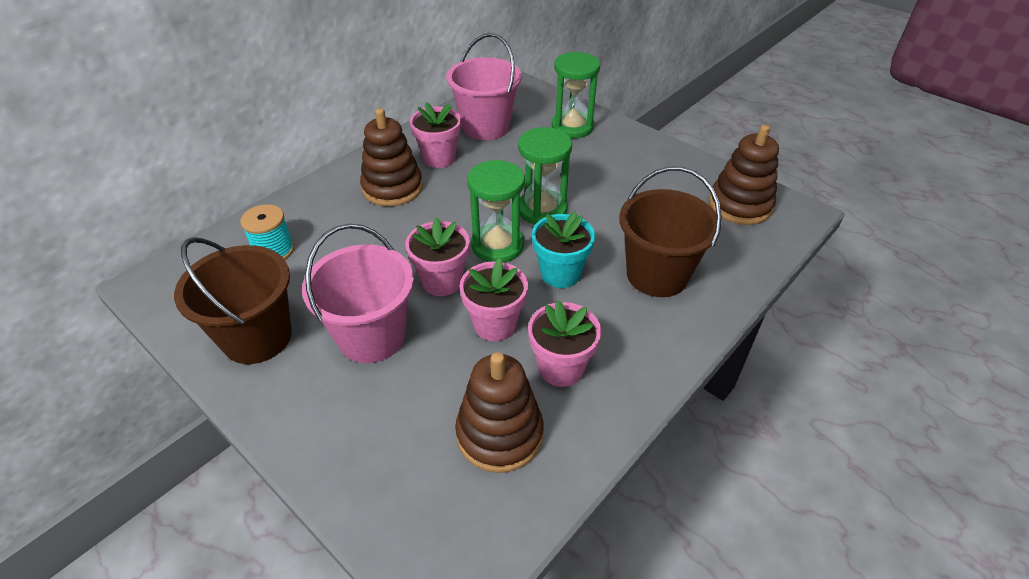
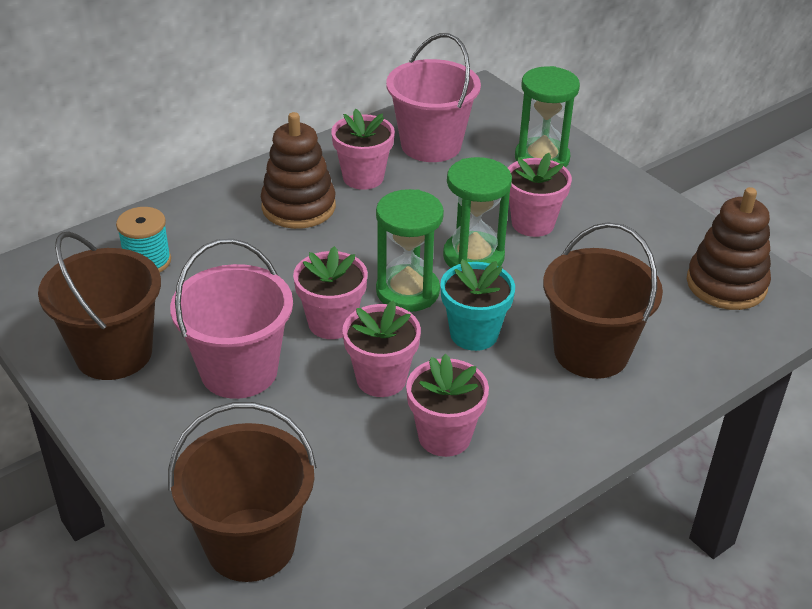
camera: 10 degrees right, 5 degrees down
(416, 504) = (250, 544): none -> brown bucket
(499, 434) = (356, 492): brown stacking toy -> none
(580, 177) = (533, 223): none -> pink flower pot

